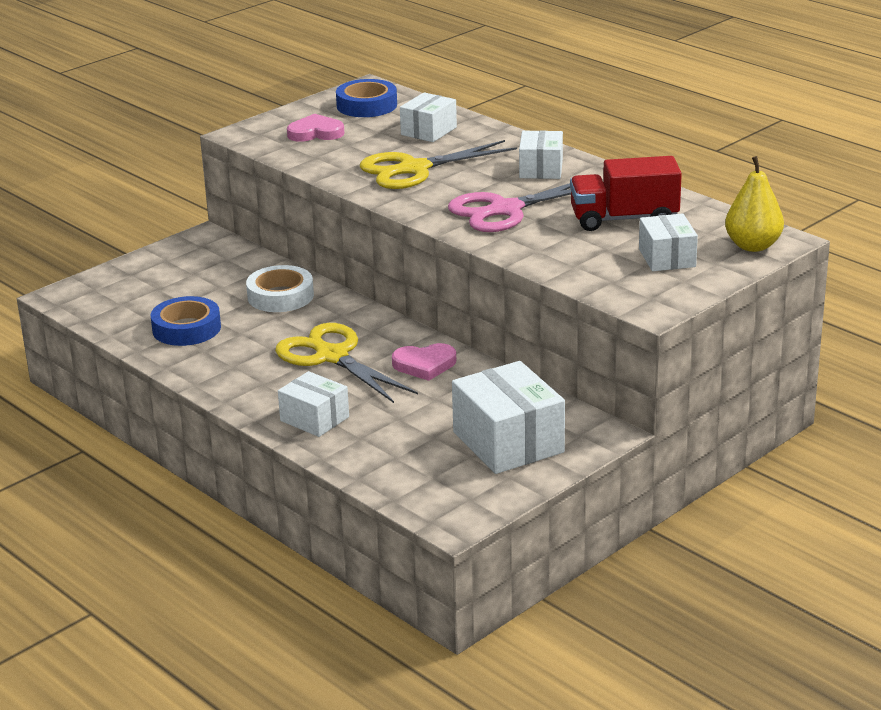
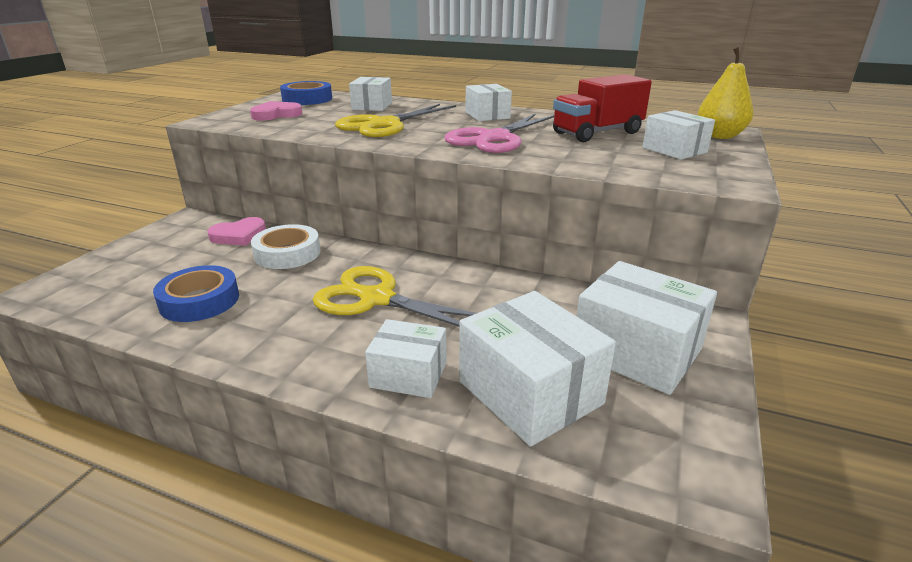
camera: 25 degrees left, 0 degrees up
(393, 449) = (530, 392): none -> white box
(424, 365) = (474, 289): pink heart -> pink heart (239, 235)

